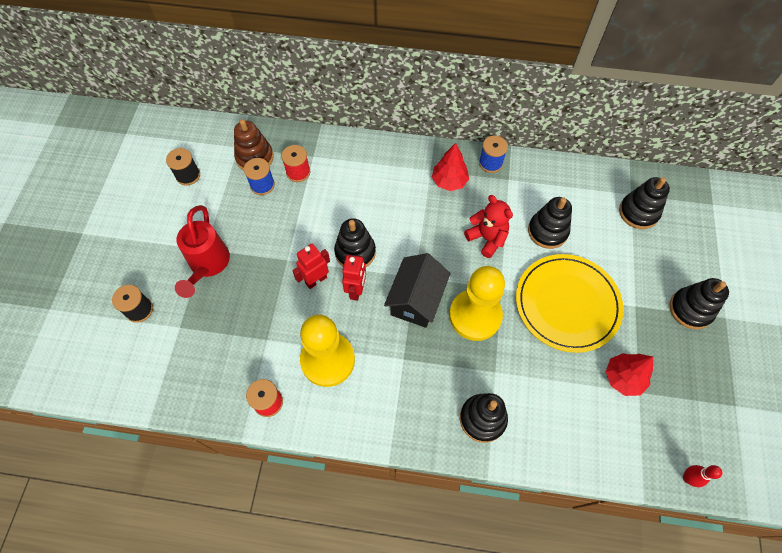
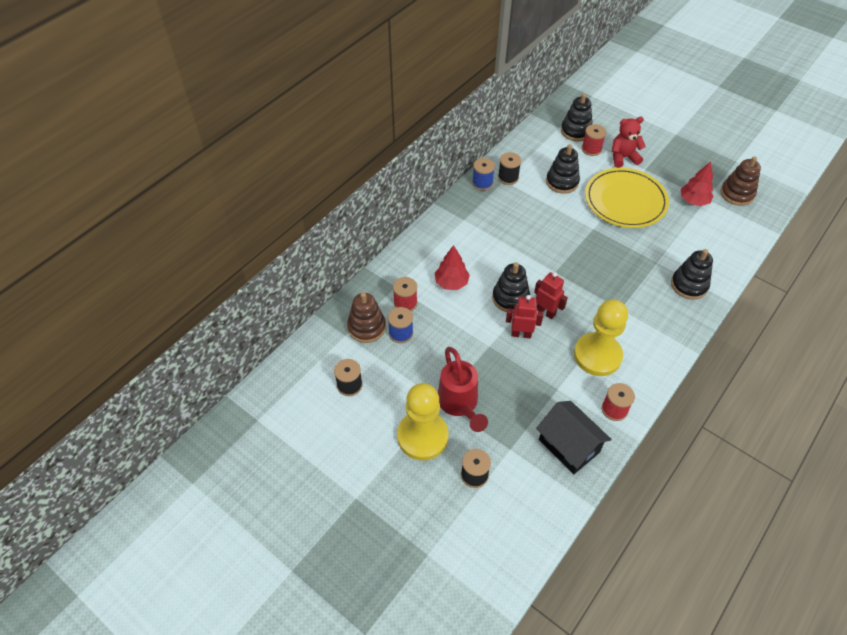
camera: 60 degrees left, 10 degrees down
(208, 265) = (460, 405): red watering can -> red watering can turned 45 degrees clockwise
(316, 280) = (521, 334): red robot -> red robot turned 105 degrees clockwise
(416, 300) = (575, 279): black house -> black house (569, 446)
(449, 181) = (482, 213): red tree -> red tree (451, 282)
(475, 316) = (607, 252): yellow pawn -> yellow pawn (422, 436)
(487, 238) = (547, 216): red teddy bear -> red teddy bear (623, 157)
(515, 181) = (508, 177): none -> black spool
(622, 239) = (591, 149): none -> red spool
(675, 425) = (737, 194): none -> brown stacking toy
(687, 478) = (772, 206): red bowling pin -> none
(690, 309) = (662, 146): black stacking toy -> none

